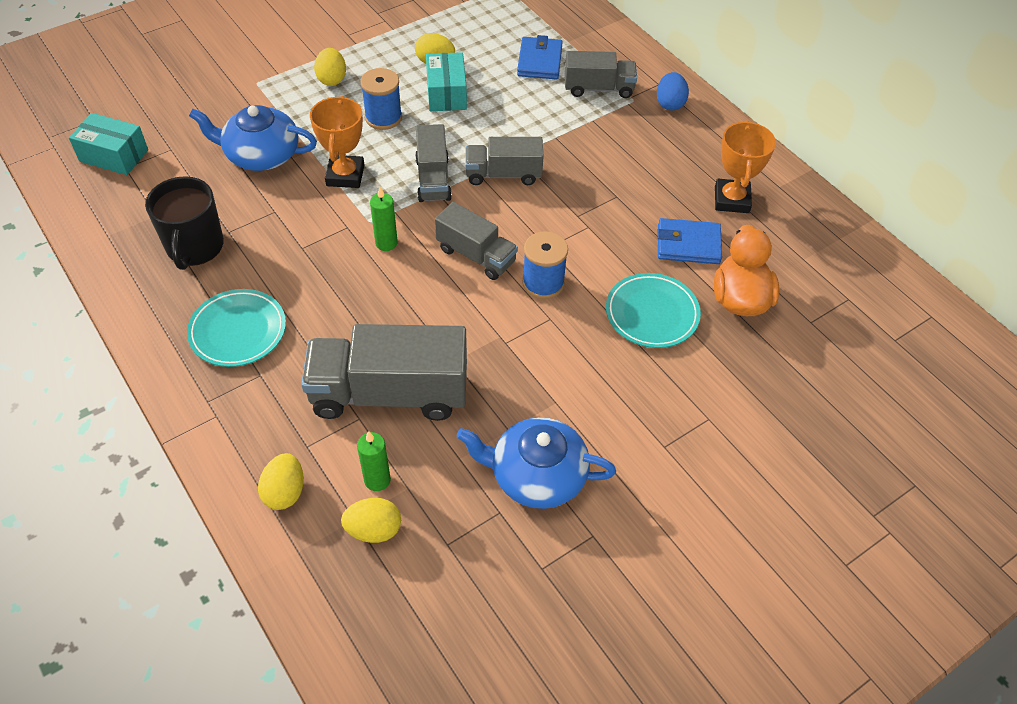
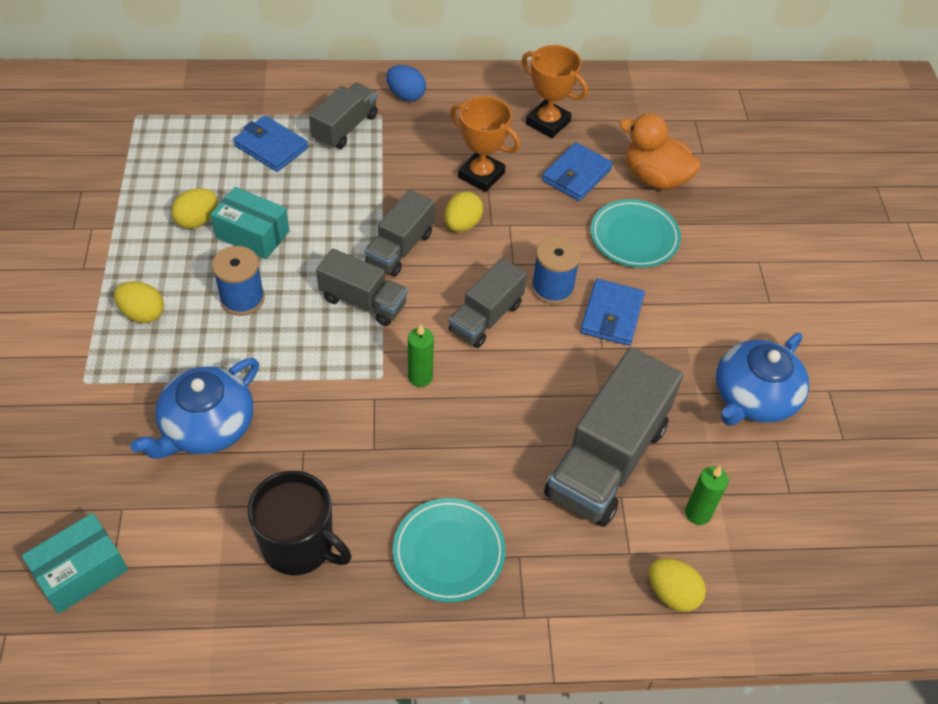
camera: 60 degrees left, 0 degrees up
(345, 175) = (300, 367): orange trophy -> orange trophy (481, 175)
(374, 530) = (749, 540): yellow egg -> yellow egg (462, 224)
(476, 255) = (486, 317): grey truck -> grey truck turned 150 degrees clockwise
(547, 334) = (611, 315): none -> blue wallet

